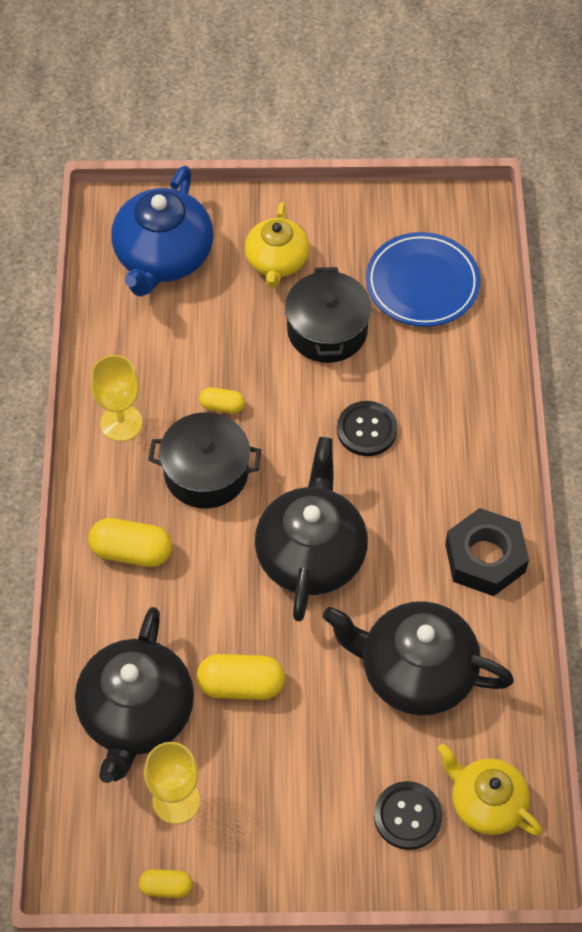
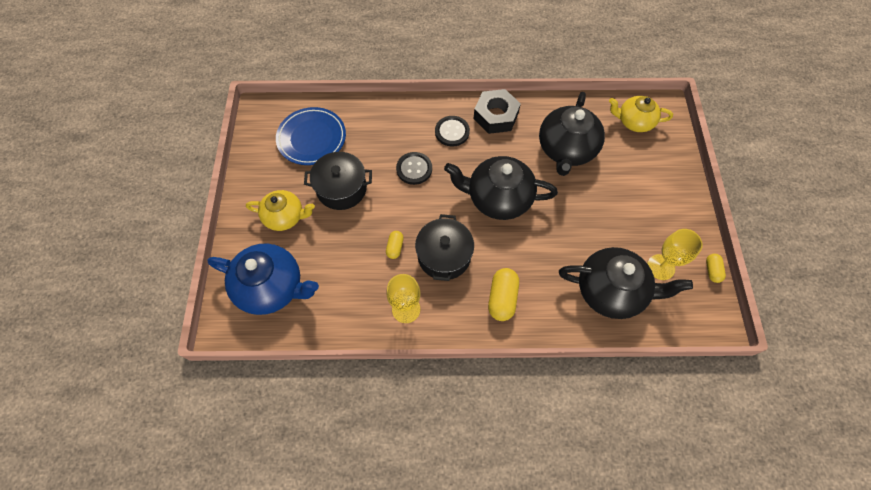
camera: 90 degrees left, 5 degrees up
(241, 685) = (585, 234): yellow capsule -> none
(407, 816) = (647, 155): black button -> black button (452, 132)
(486, 803) = (634, 122): yellow teapot -> yellow teapot turned 60 degrees clockwise

